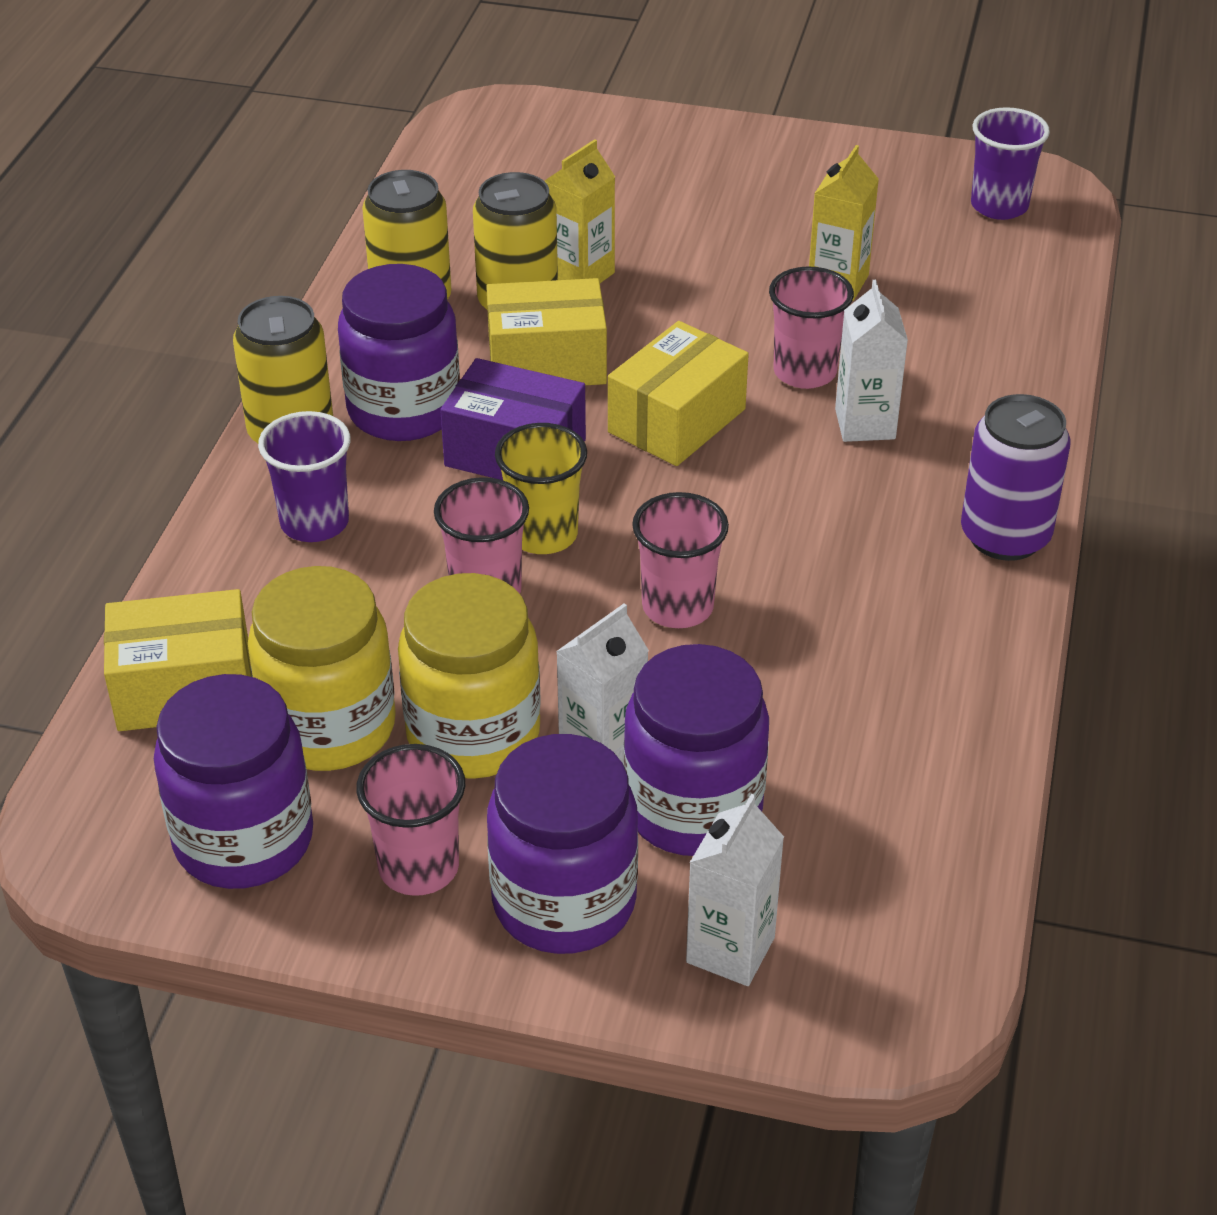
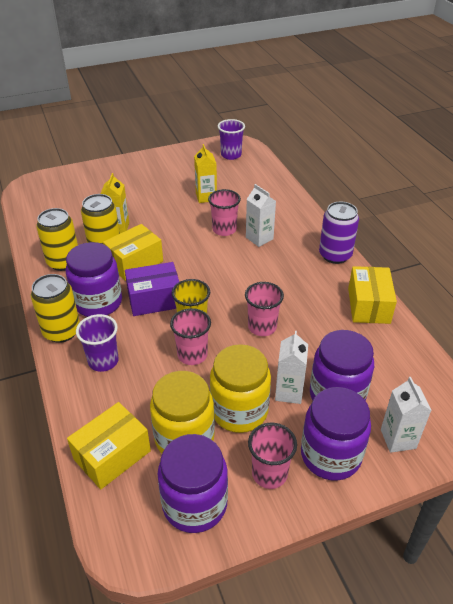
camera: 35 degrees left, 0 degrees up
(676, 420) = (199, 263): yellow box -> yellow box (368, 305)

